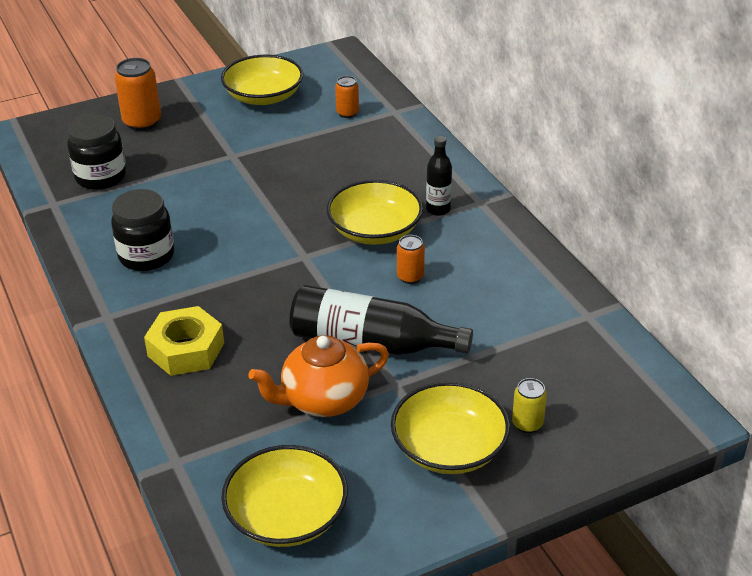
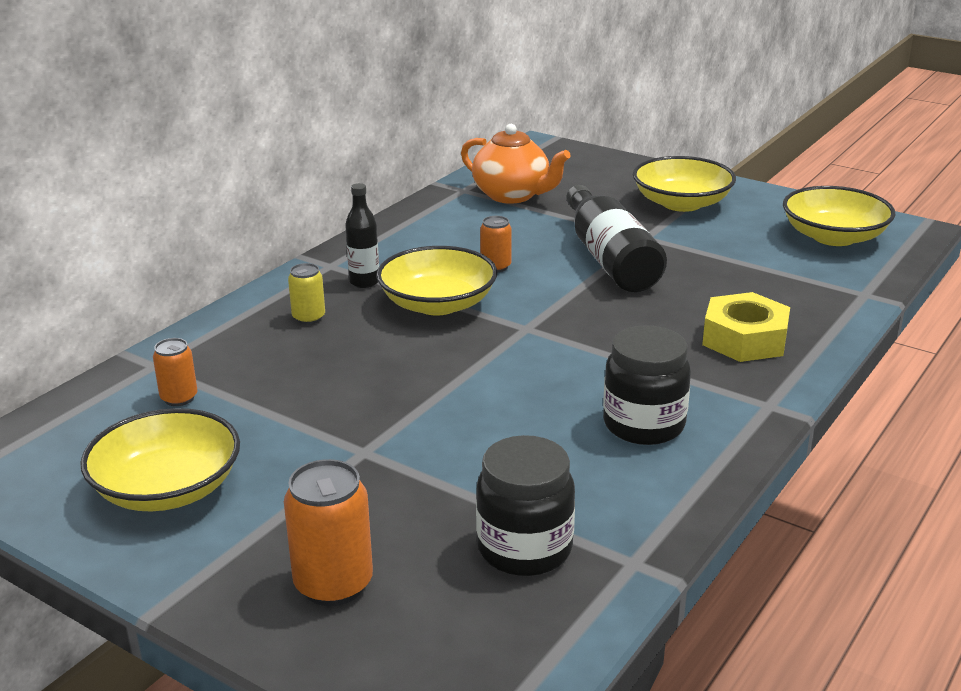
camera: 120 degrees left, 10 degrees down
(323, 400) = (706, 258): orange teapot -> orange teapot (512, 195)
(527, 424) = (618, 185): yellow can -> yellow can (309, 318)

